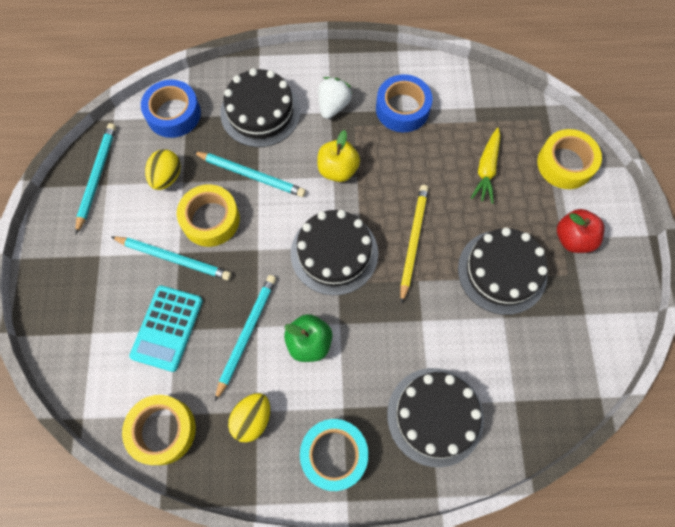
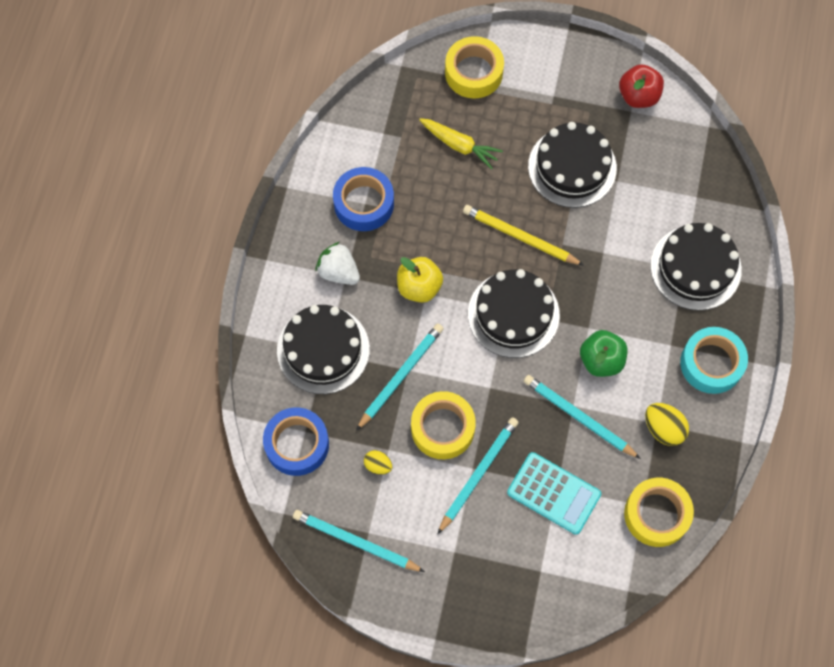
camera: 75 degrees left, 0 degrees up
(167, 177) = (378, 465): yellow egg -> yellow egg, size x0.62
(573, 239) = (555, 94): red apple -> red apple (638, 96)

